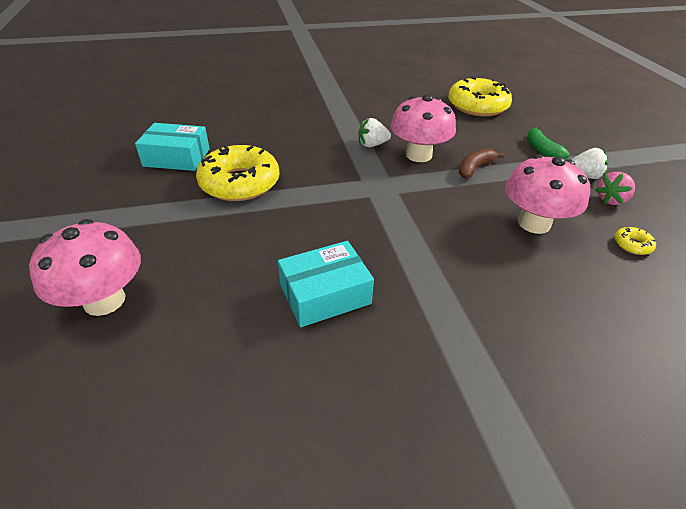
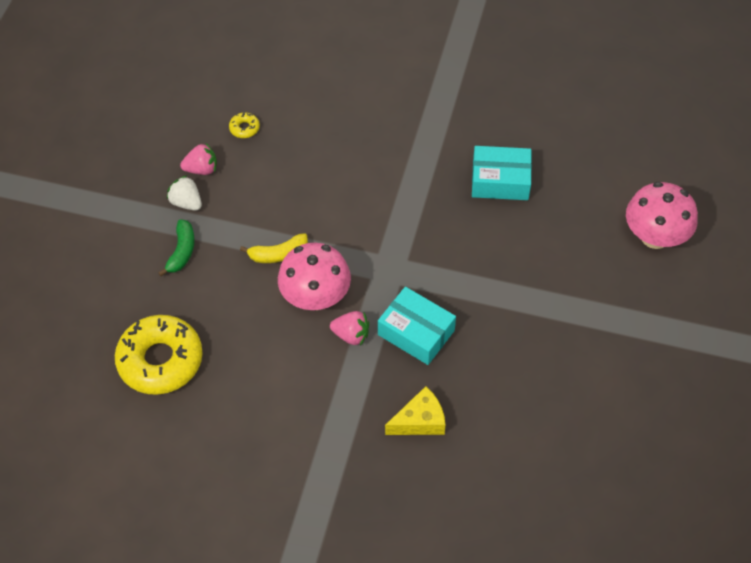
camera: 150 degrees left, 15 degrees up
(177, 157) = (574, 400): turquoise box -> turquoise box (416, 332)
(240, 183) = (520, 328): yellow donut -> none
(290, 123) = (420, 421): none -> yellow cheese
(372, 145) = (351, 335): white strawberry -> pink strawberry
(474, 168) = (278, 254): brown banana -> yellow banana
(534, 223) = (295, 175): pink mushroom -> none

